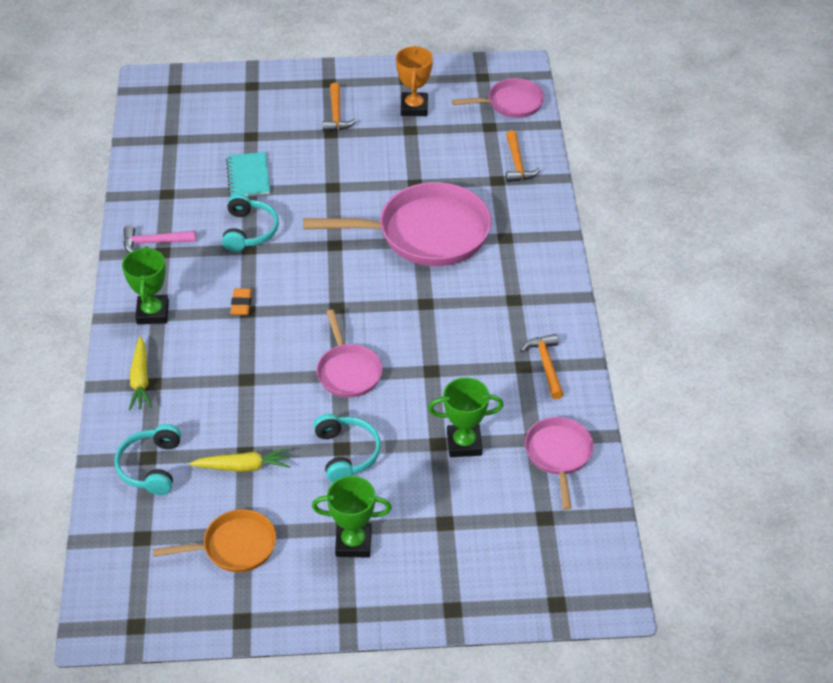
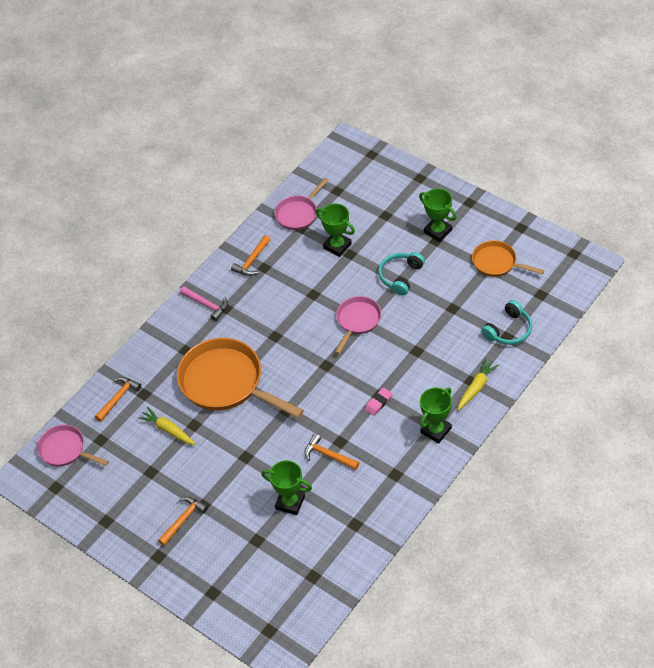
camera: 135 degrees left, 5 degrees up
(154, 242) = (395, 486): pink hammer -> pink hammer (207, 305)
(241, 304) = (378, 403): orange eraser -> pink eraser
(243, 466) = (460, 301): yellow carrot -> yellow carrot (168, 430)
(248, 176) = (290, 502): turquoise notebook -> green trophy
(249, 231) = (328, 455): turquoise headphones -> orange hammer
(414, 107) = (128, 490): orange trophy -> none
(426, 233) = (226, 383): pink pan -> orange pan

